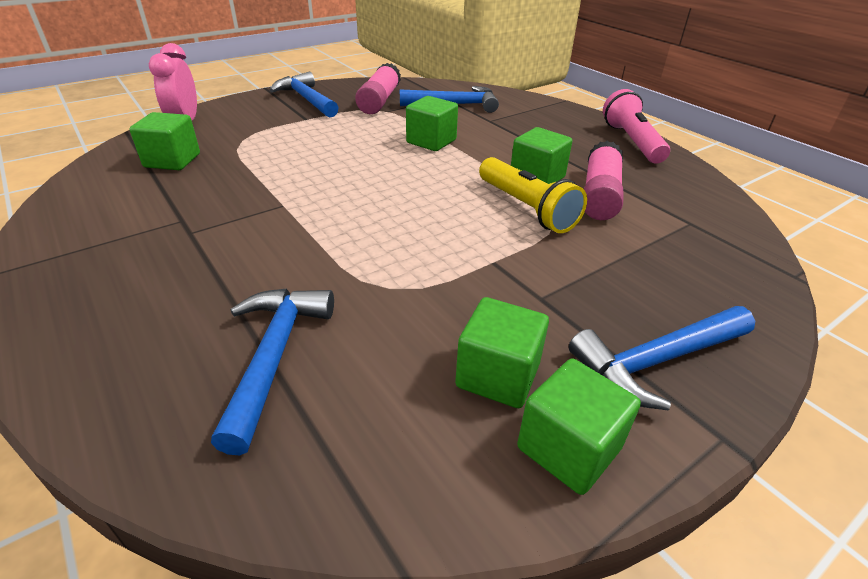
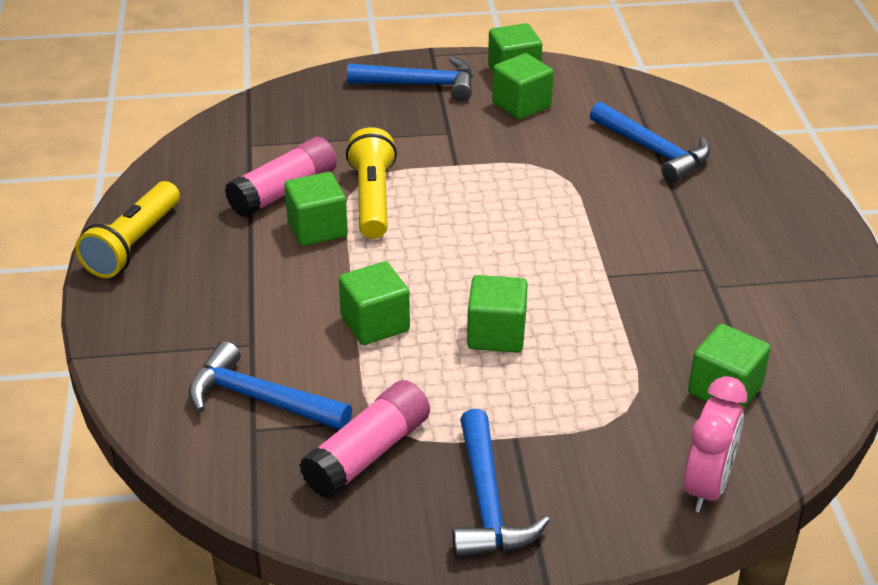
camera: 150 degrees left, 0 degrees up
(274, 357) = (653, 151): blue hammer -> blue hammer turned 75 degrees counterclockwise
(348, 153) = (496, 334): none -> green cube
(631, 142) = (133, 244): pink flashlight -> yellow flashlight

